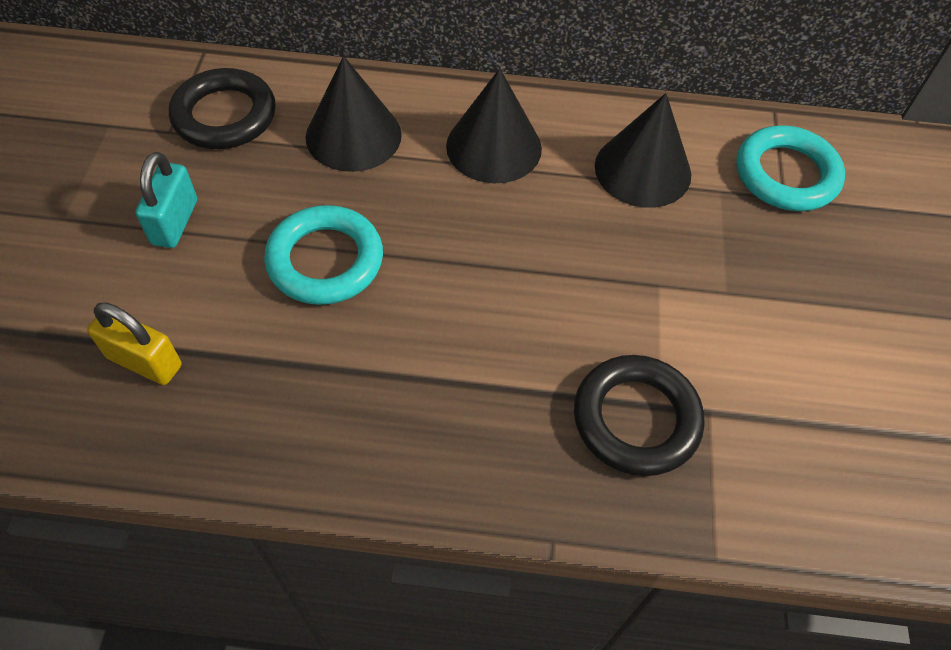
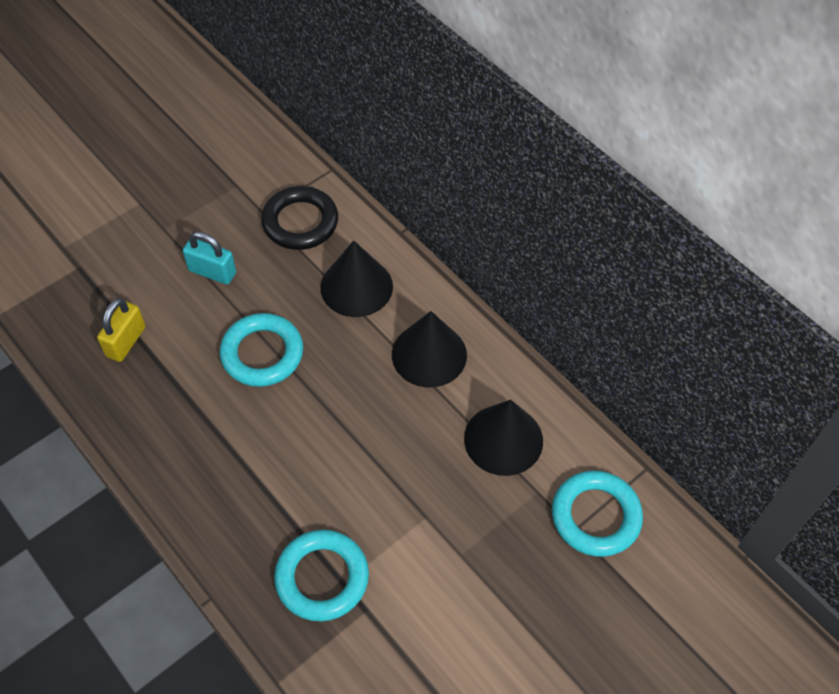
camera: 45 degrees right, 0 degrees up
(144, 361) = (126, 341): yellow padlock -> yellow padlock turned 45 degrees clockwise
(175, 222) = (212, 272): turquoise padlock -> turquoise padlock turned 60 degrees clockwise
(636, 419) = (322, 578): black ring -> turquoise ring

